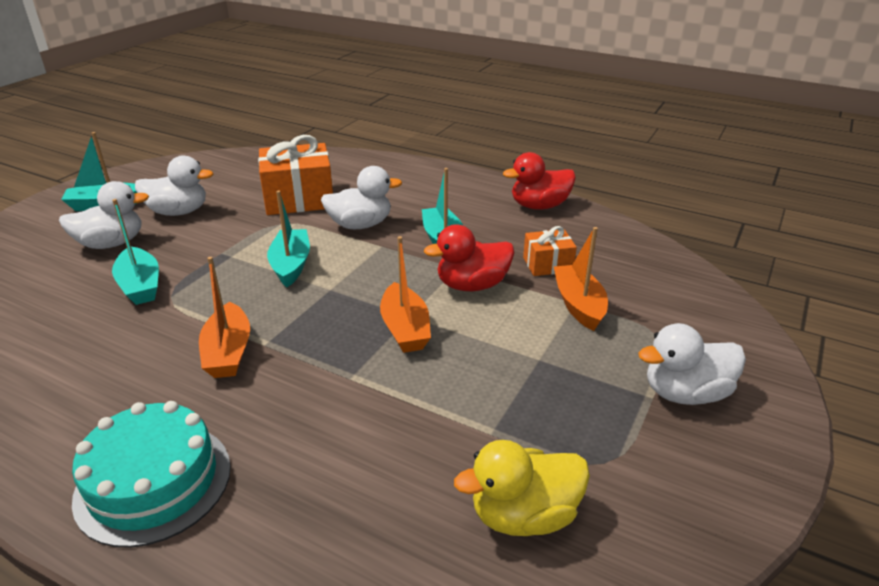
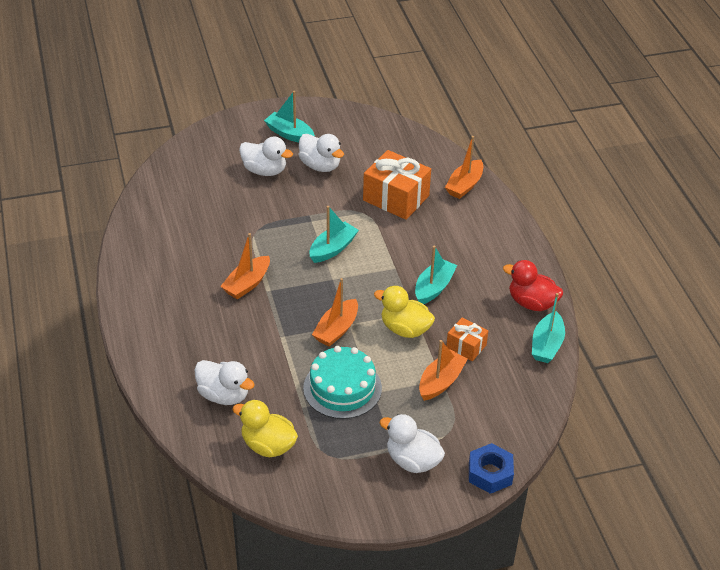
camera: 45 degrees right, 10 degrees up
(140, 285) = (250, 213): turquoise boat -> turquoise boat (546, 345)
(153, 482) = (161, 326): turquoise cake -> turquoise cake (342, 388)
(350, 164) = (464, 185): none -> orange boat
(360, 225) = (404, 244): white duck -> white duck (224, 395)
(472, 285) = (405, 329): red duck -> yellow duck
(757, 348) = (490, 473): none -> blue nut

